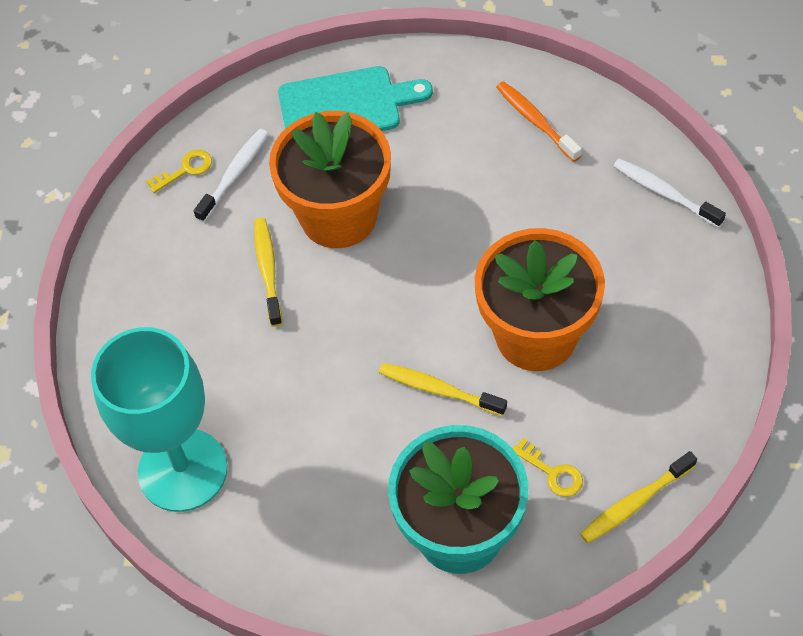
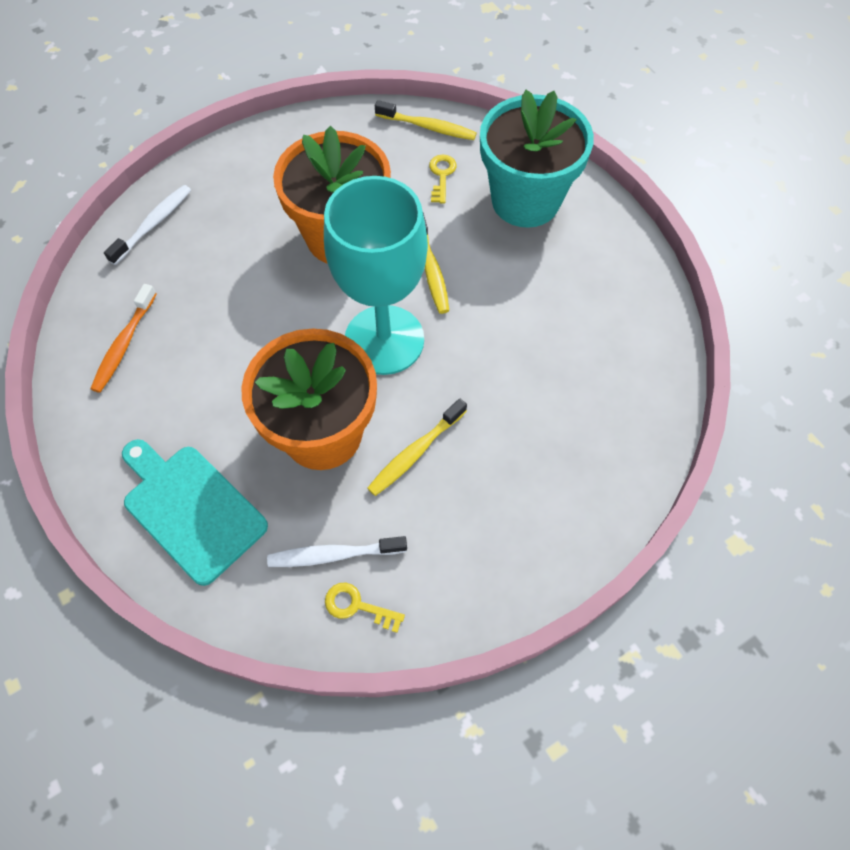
camera: 130 degrees left, 5 degrees up
(182, 470) = (630, 390): turquoise goblet -> turquoise goblet (384, 340)
(664, 193) = (153, 224): white toothbrush -> white toothbrush turned 150 degrees counterclockwise

